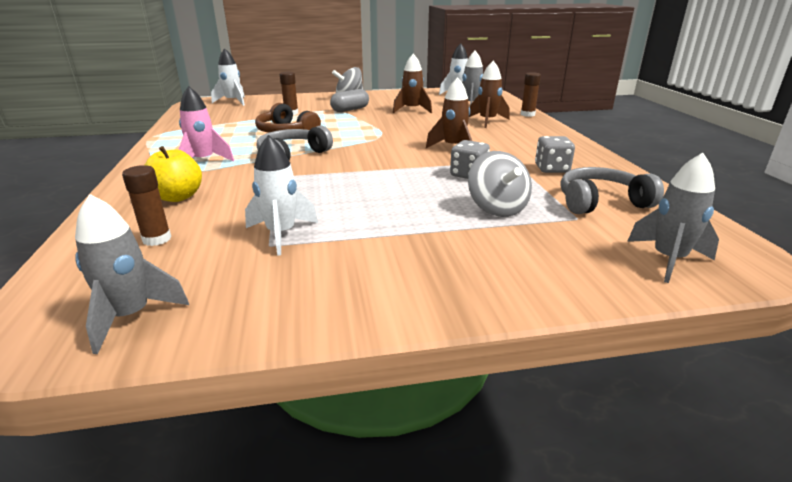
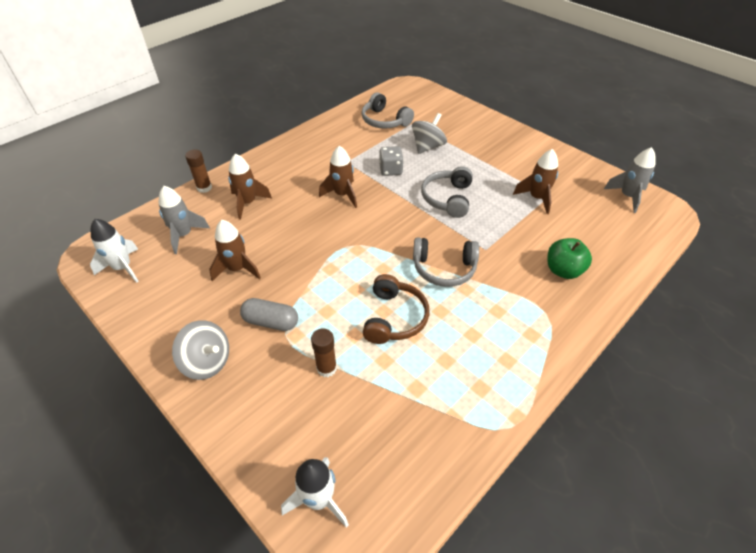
camera: 125 degrees left, 20 degrees up
(157, 239) = (596, 236): brown glue stick -> none
(177, 197) = (563, 270): yellow apple -> green apple
(204, 161) = (511, 312): pink rocket -> none
(281, 234) = (537, 198): white rocket -> brown rocket
(374, 185) = (448, 198): none -> grey headphones
(551, 169) = (348, 144): grey dice -> none
(668, 260) = (428, 99): grey rocket -> none

